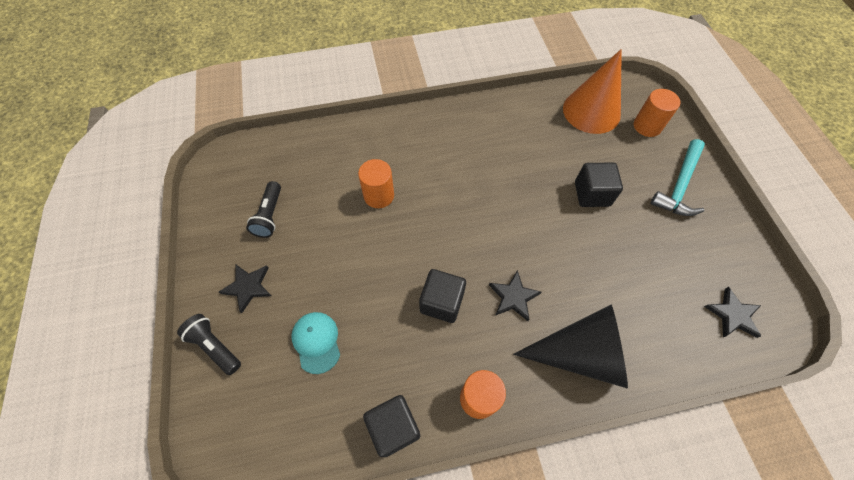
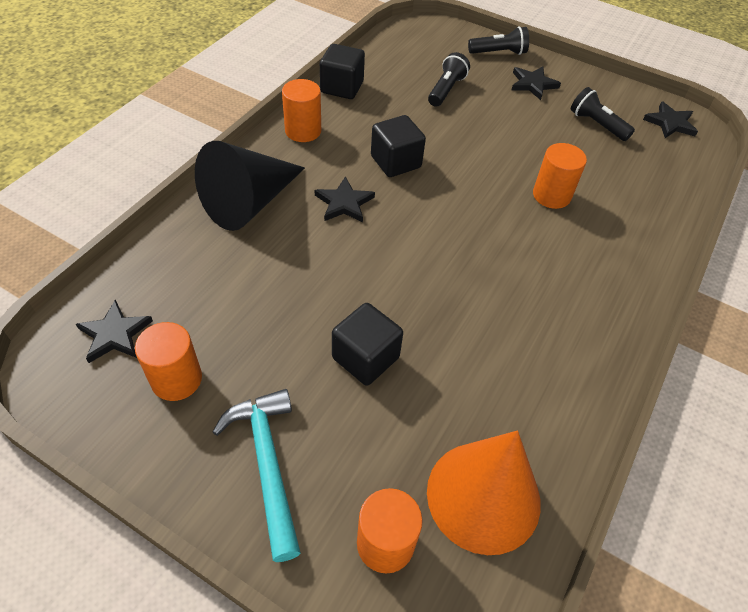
camera: 130 degrees right, 10 degrees down
(227, 178) = (670, 123): none -> black star
(316, 342) = (446, 90): turquoise cap -> black flashlight
(705, 258) = (176, 379): none -> orange cylinder

